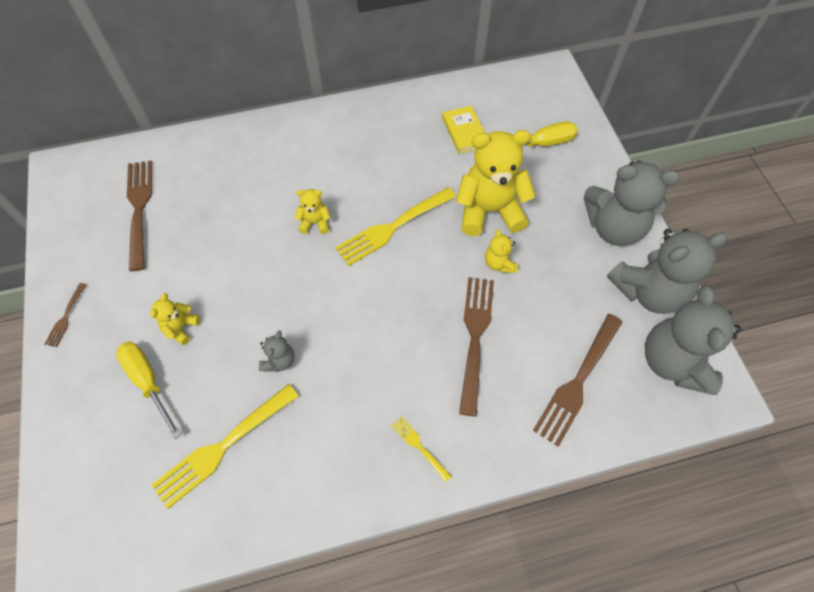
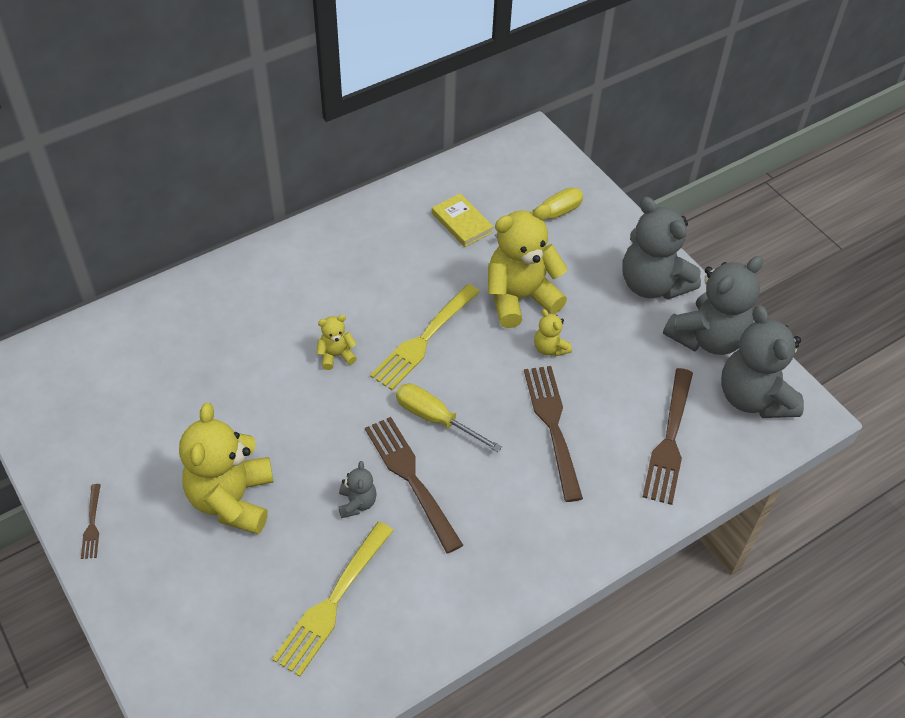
camera: 20 degrees left, 10 degrees down
(139, 210) = (125, 391): brown fork -> brown fork (412, 479)
(148, 382) = (220, 563): yellow screwdriver -> yellow screwdriver (435, 419)
(181, 327) = (232, 500): yellow teddy bear -> yellow teddy bear, size x2.17
(420, 447) = (537, 543): yellow fork -> none
(613, 227) = (652, 284): grey teddy bear -> grey teddy bear turned 60 degrees clockwise

